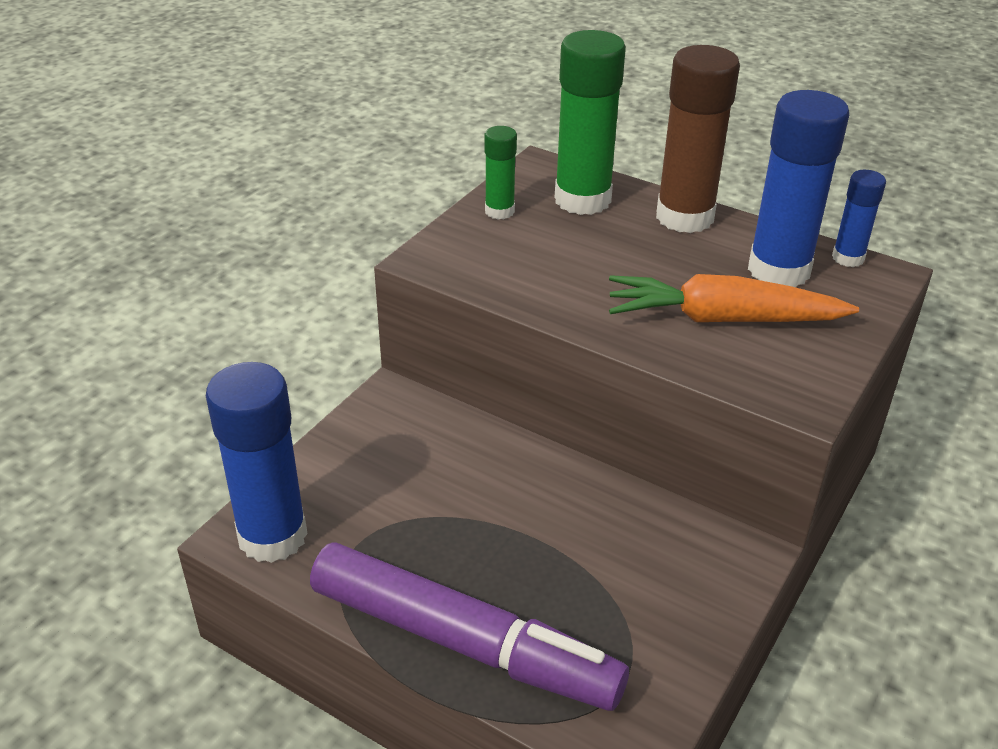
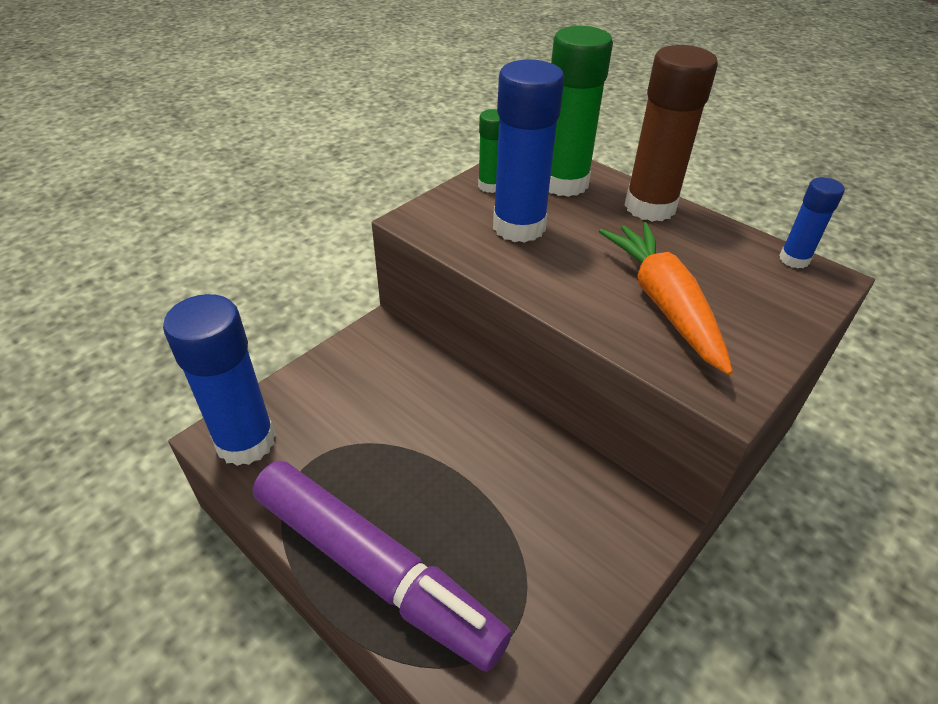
camera: 10 degrees right, 5 degrees up
(721, 319) = (663, 303): orange carrot -> orange carrot turned 60 degrees clockwise
(778, 270) = (726, 263): blue glue stick -> blue glue stick (519, 227)

